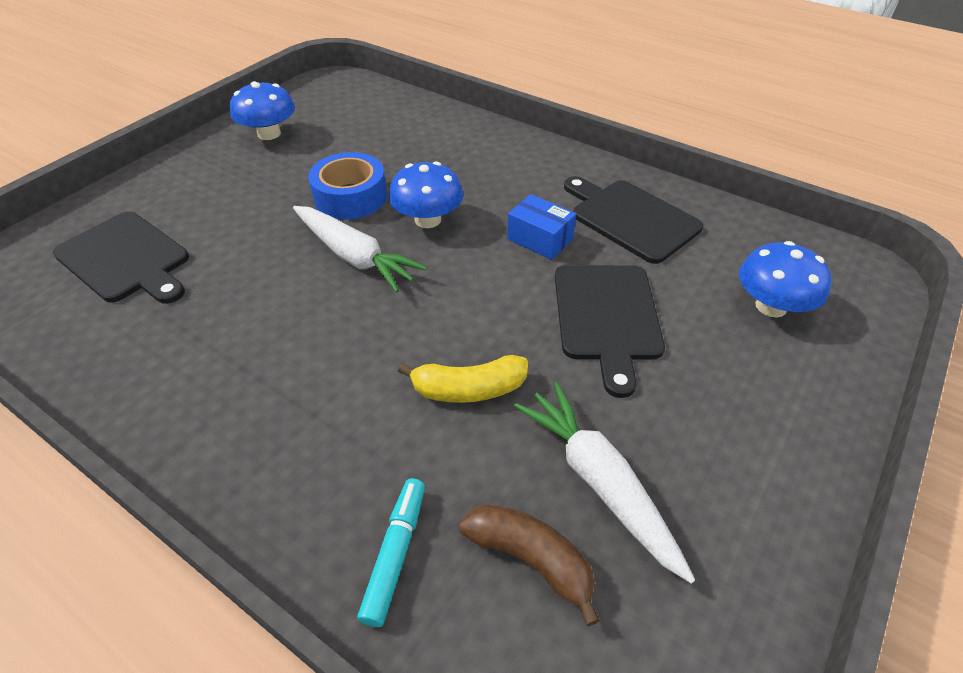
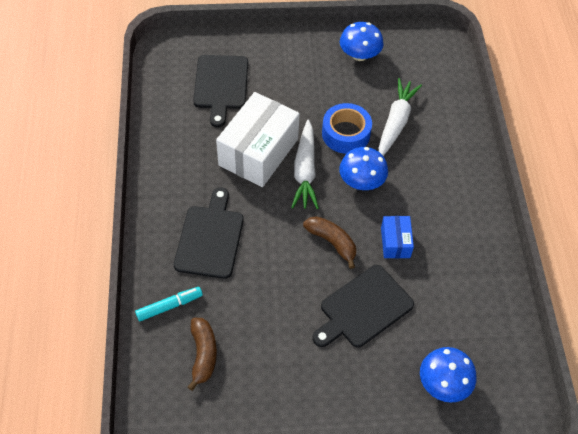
camera: 50 degrees right, 10 degrees up
(271, 282) = (258, 152): none -> white box
(468, 389) = (266, 277): yellow banana -> none
(483, 291) = (332, 242): none -> brown banana
(599, 482) = (259, 360): white carrot -> white carrot (396, 122)
(630, 218) = (457, 276): black cutting board -> black cutting board (210, 238)

